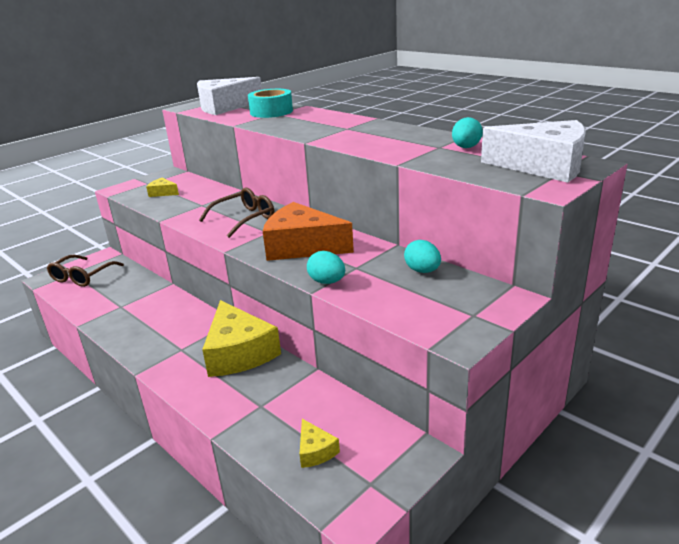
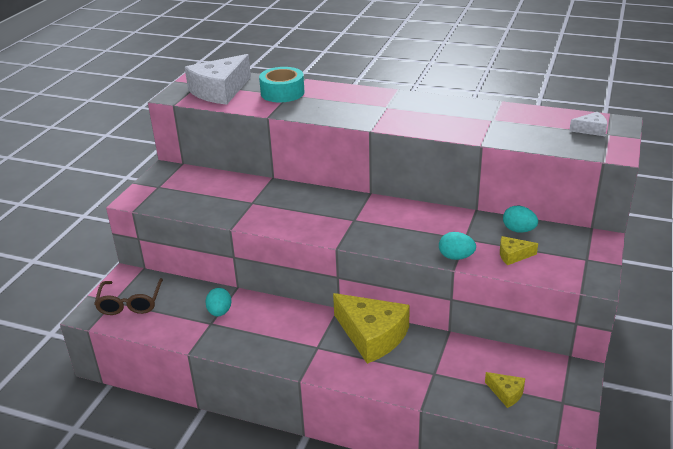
camera: 25 degrees left, 5 degrees up
(163, 193) = (191, 196): yellow cheese -> yellow cheese (513, 255)
(244, 219) = (315, 210): brown glasses -> none
(302, 246) = (400, 228): orange cheese -> none
(466, 148) = (515, 117): turquoise egg -> turquoise egg (219, 312)
(543, 166) = (591, 130): white cheese -> white cheese, size x0.45

